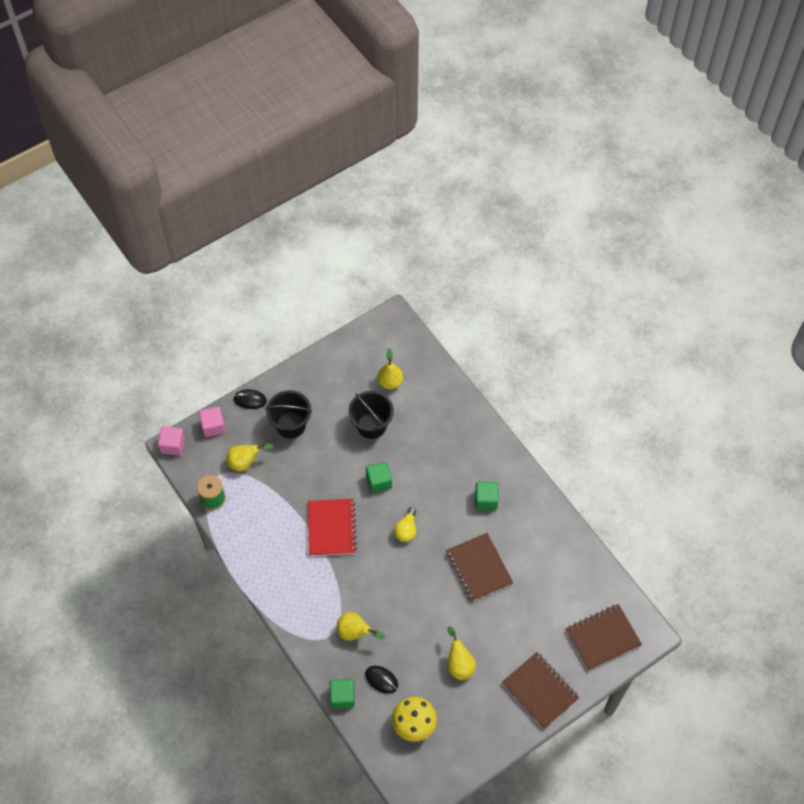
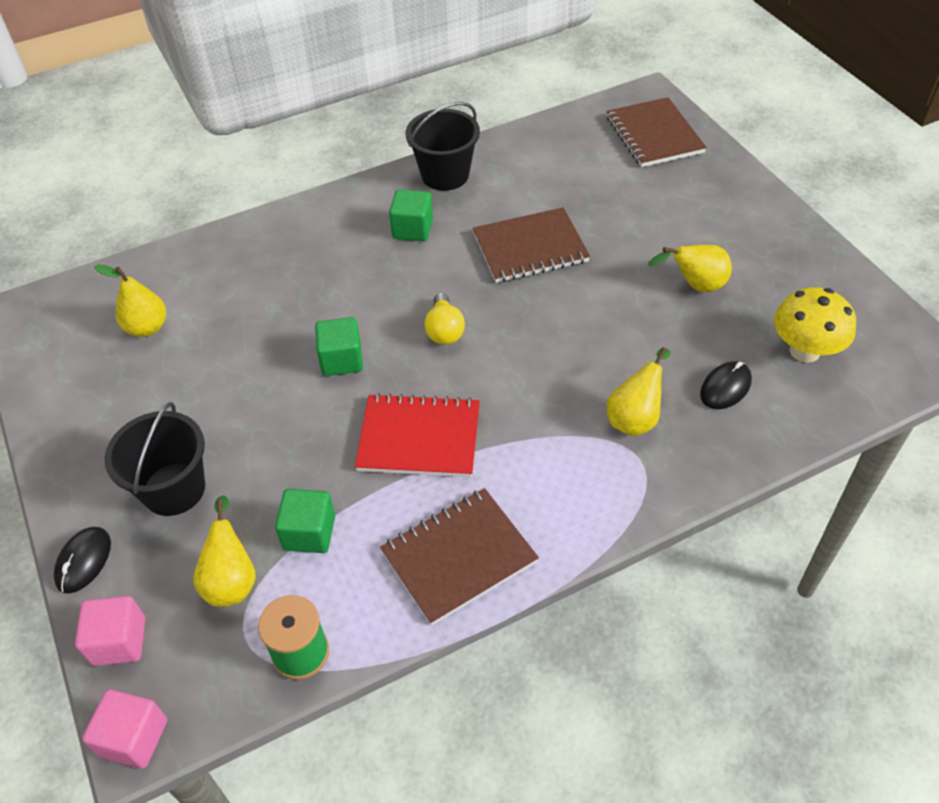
camera: 80 degrees left, 10 degrees down
(342, 697) = (760, 447): green cube -> green cube (309, 533)
(371, 425) = (224, 361): black bucket -> black bucket (445, 175)
(406, 530) = (444, 330): yellow light bulb -> yellow light bulb turned 60 degrees clockwise
(540, 691) = (737, 202): brown notebook -> brown notebook (459, 557)

